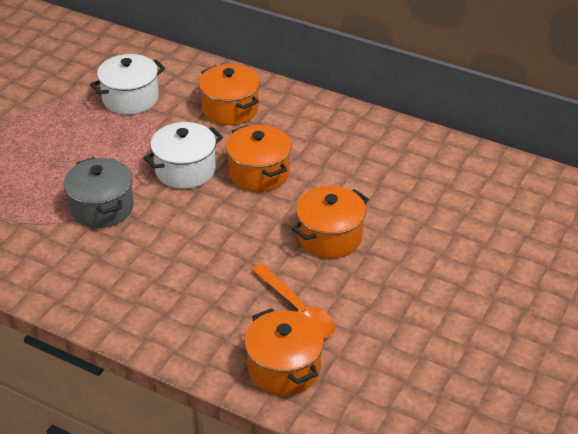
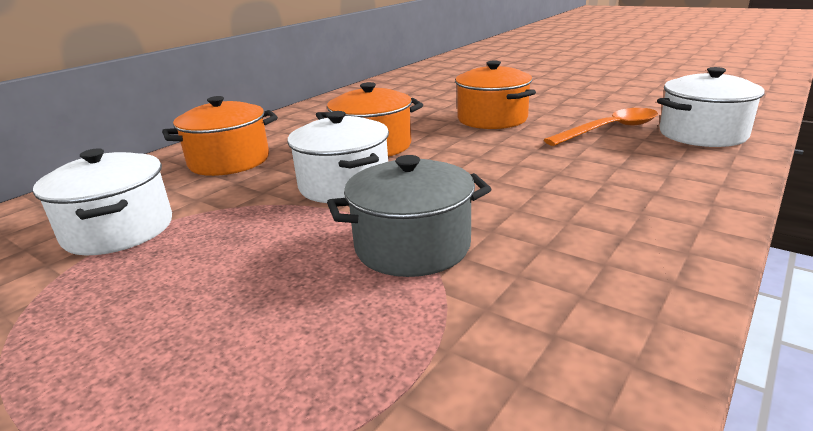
camera: 80 degrees left, 15 degrees down
(284, 368) = (702, 134): orange pot -> white pot

